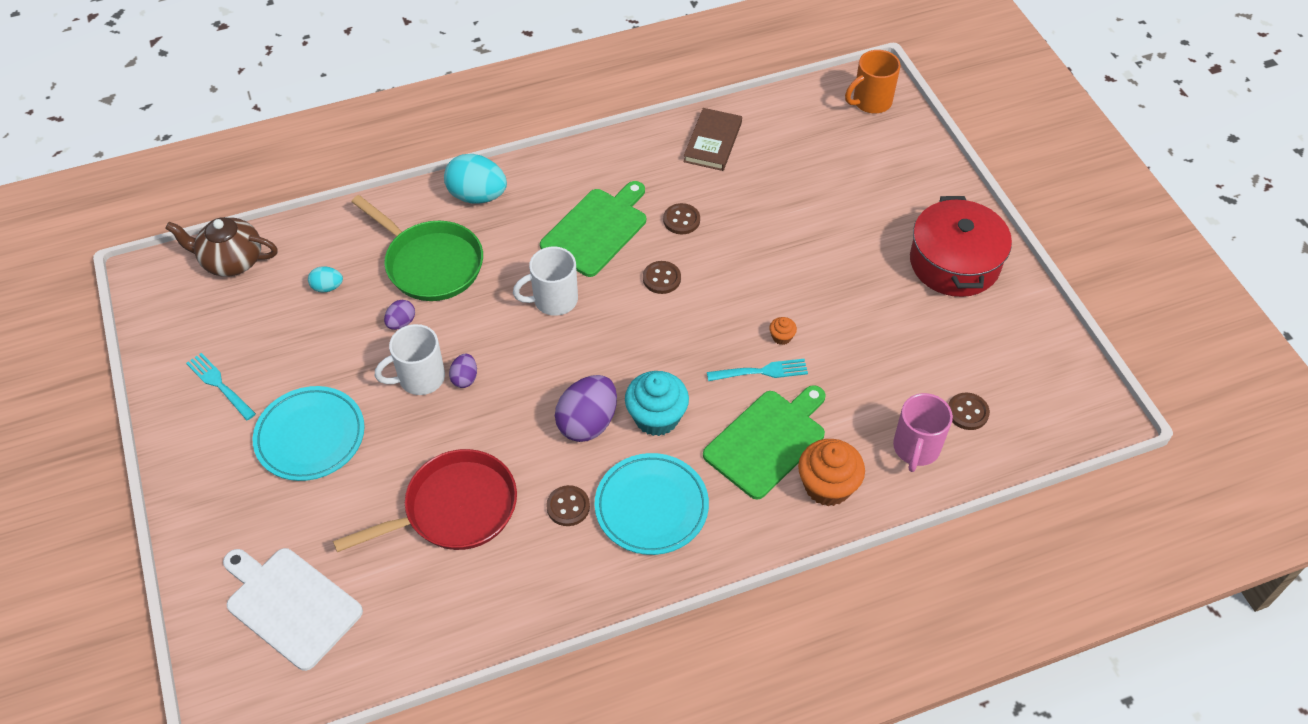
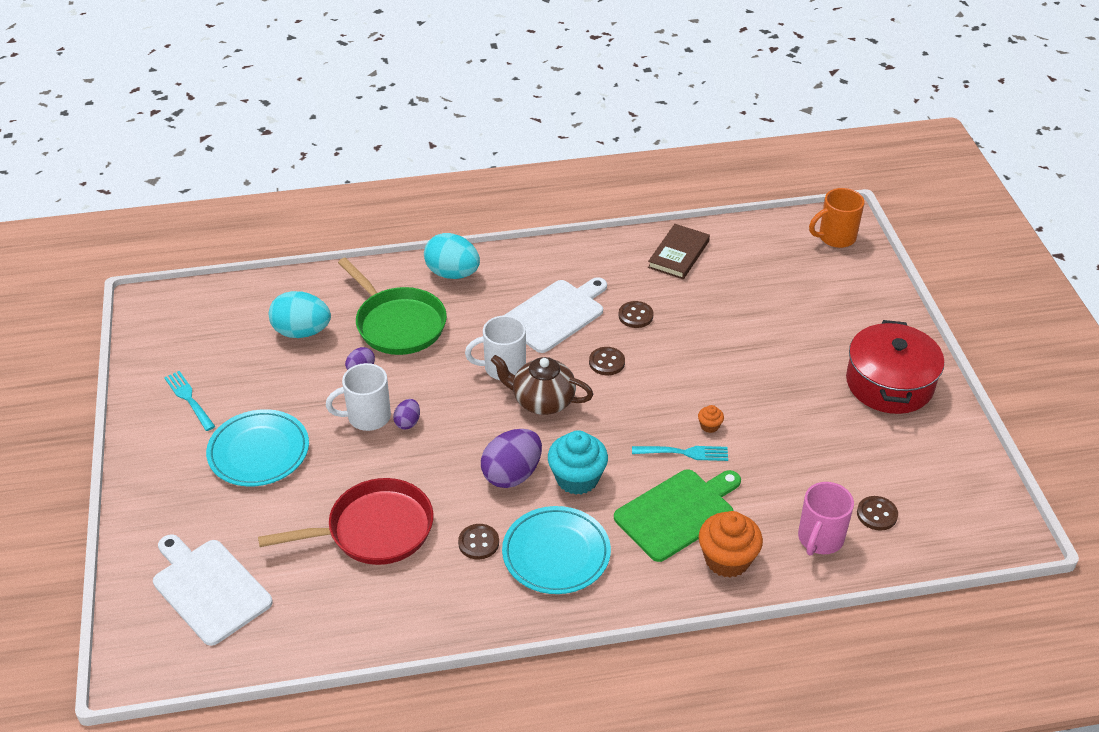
camera: 10 degrees right, 10 degrees down
(231, 261) = (222, 300): brown teapot -> brown teapot (542, 401)
(327, 287) = (302, 332): turquoise egg -> turquoise egg, size x1.97
(597, 230) = (555, 314): green cutting board -> white cutting board

